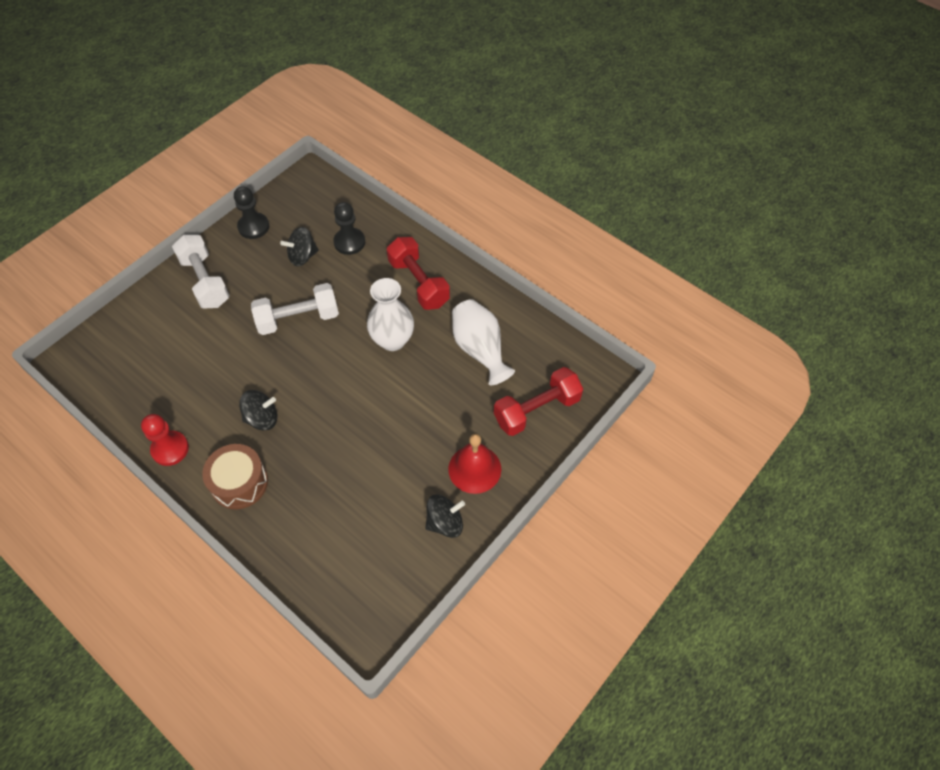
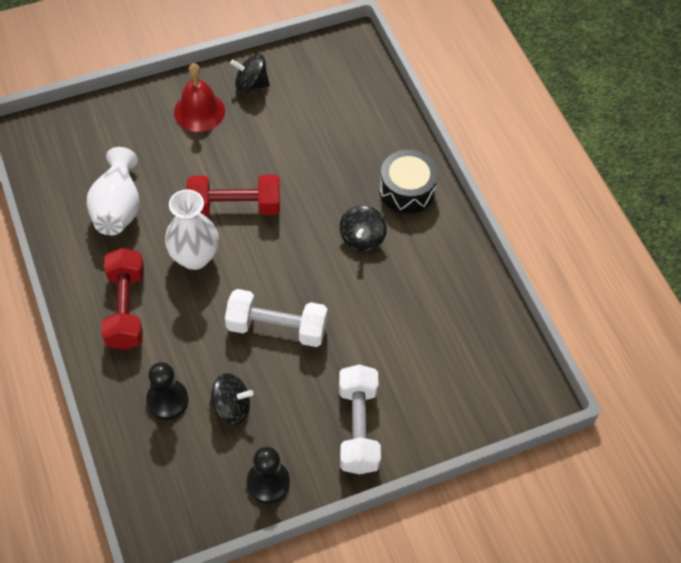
camera: 155 degrees left, 0 degrees up
(170, 449) = (460, 249): red pawn -> none
(239, 482) = (407, 190): brown drum -> black drum
(262, 418) = (362, 238): black spinning top -> black spinning top turned 90 degrees counterclockwise
(537, 410) = (110, 132): red dumbbell -> red dumbbell (234, 206)

